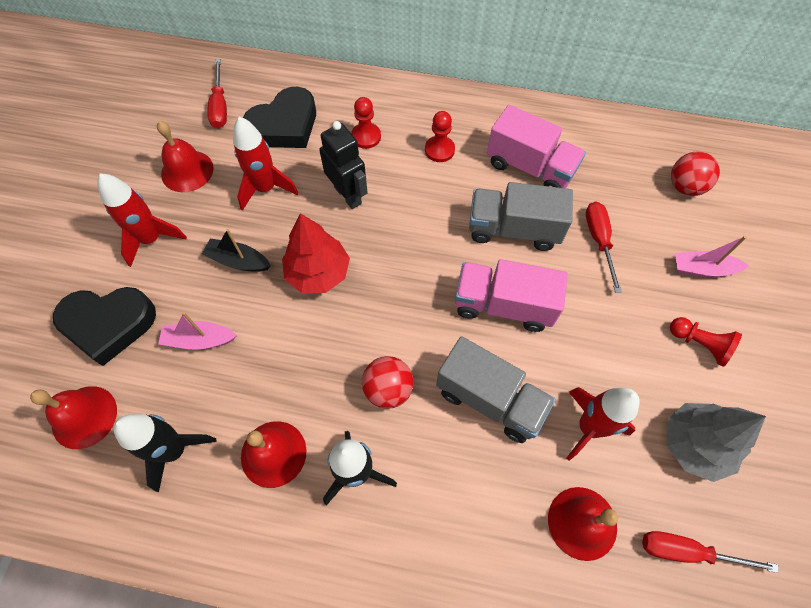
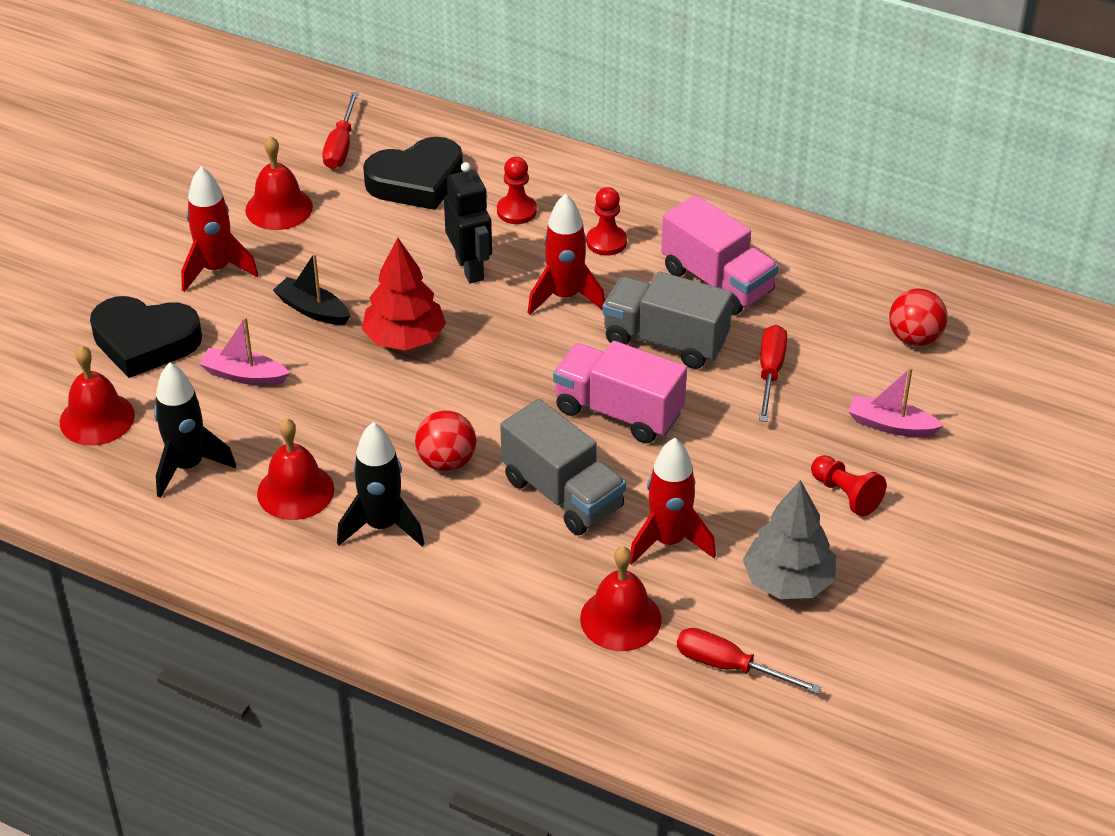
camera: 15 degrees right, 20 degrees down
(266, 189) = (370, 243): red rocket -> red rocket (565, 297)

